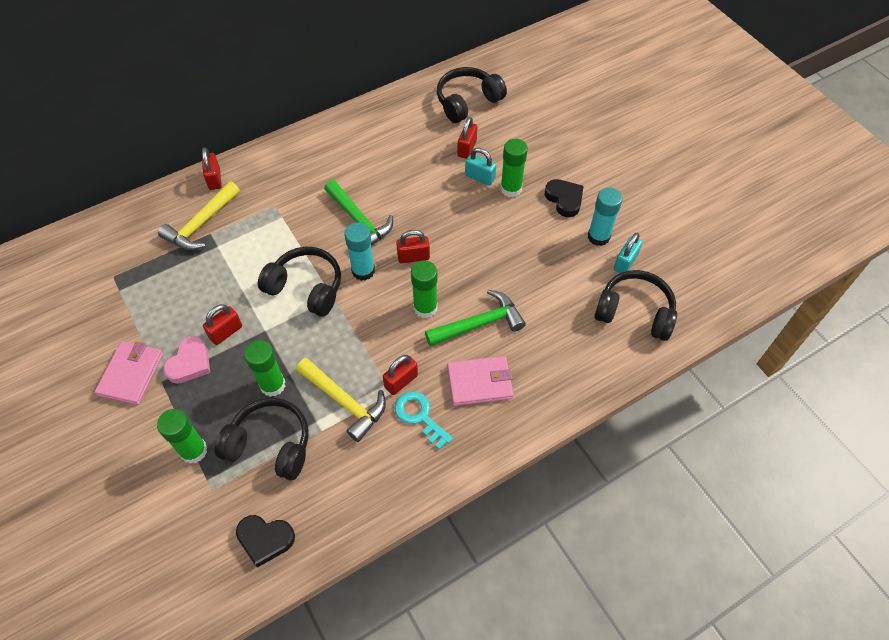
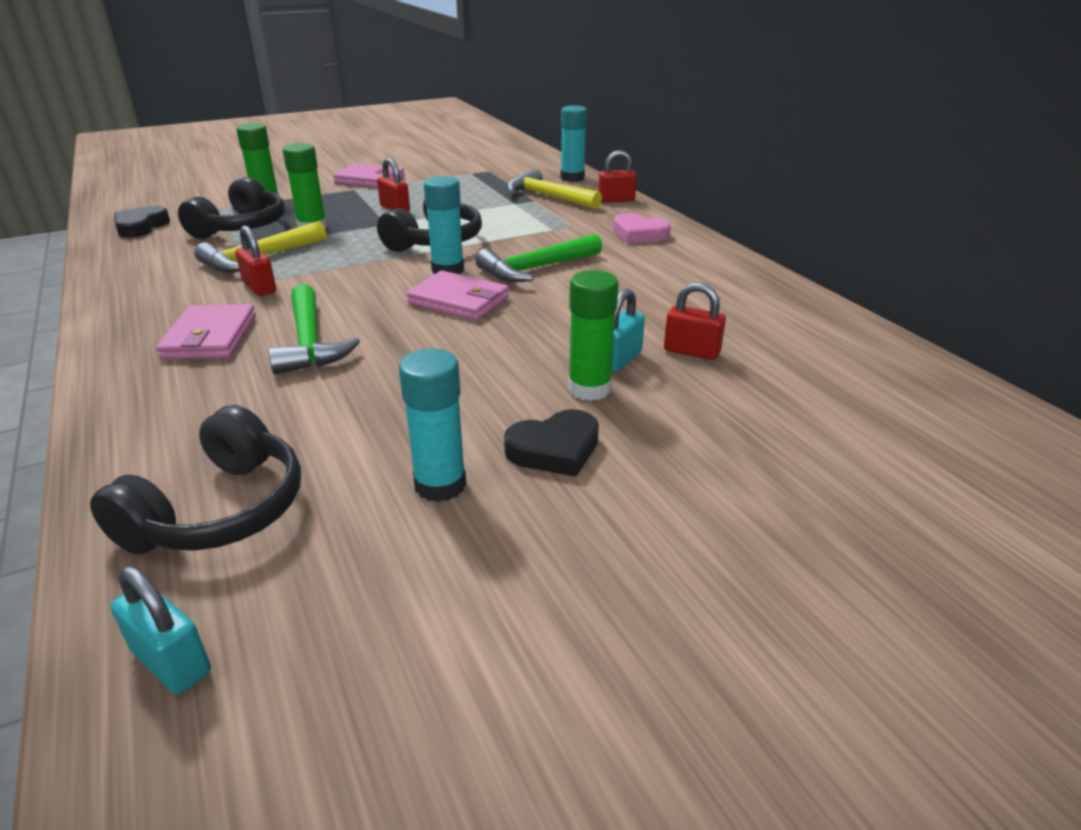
camera: 95 degrees right, 25 degrees down
(148, 210) = (572, 178): none -> turquoise glue stick
(190, 363) = (366, 197): pink heart -> pink heart (639, 234)
(413, 257) = (458, 300): red padlock -> pink wallet
(419, 416) = (199, 296): turquoise key -> none
(425, 308) = (364, 305): green glue stick -> none
(467, 102) = (820, 359): black headphones -> none
(625, 262) = (354, 515): turquoise padlock -> turquoise padlock (171, 662)

